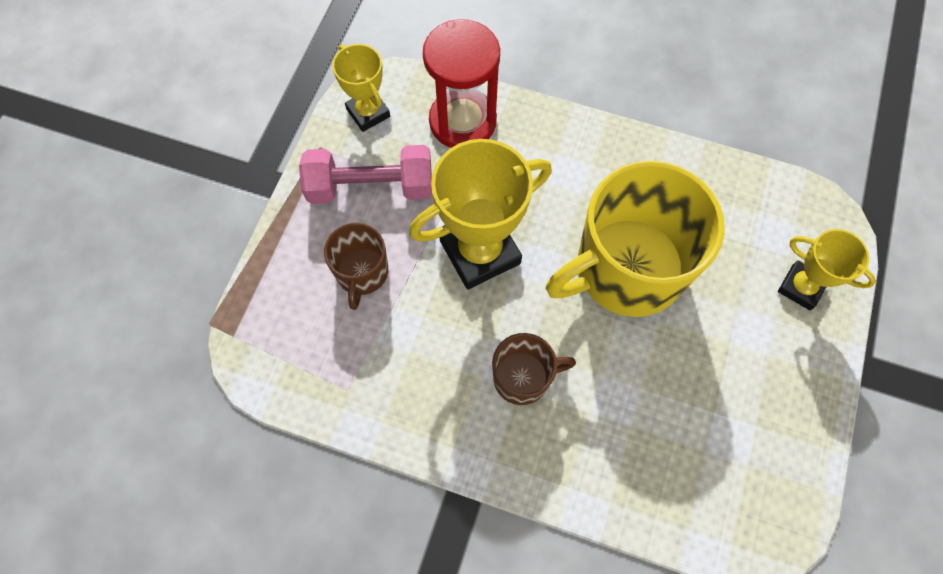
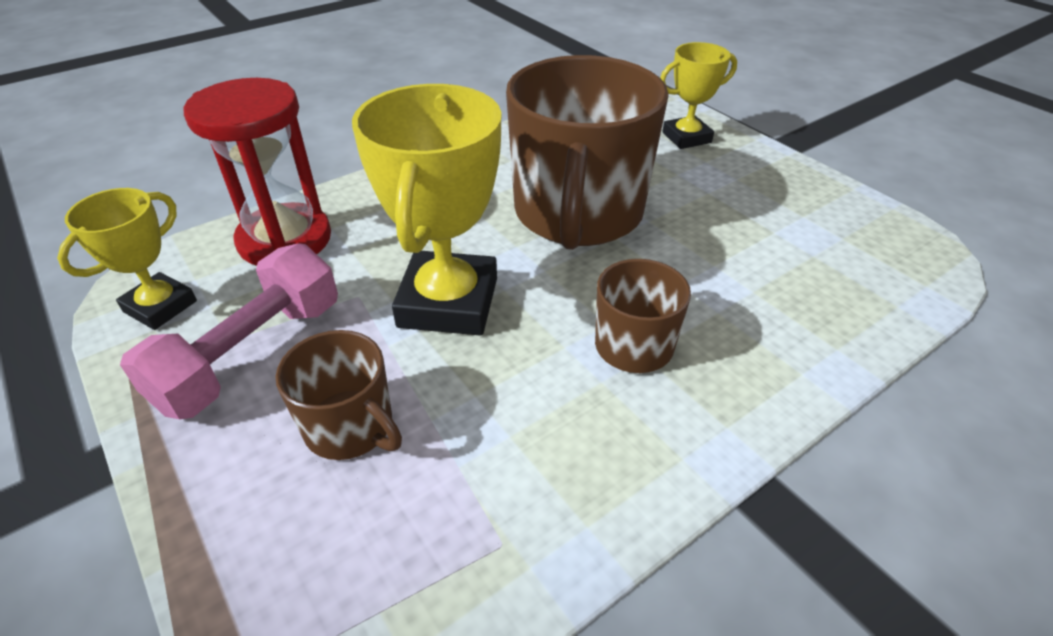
camera: 55 degrees left, 25 degrees down
(368, 113) = (160, 306): yellow trophy -> yellow trophy turned 60 degrees counterclockwise
(626, 269) = (578, 214): yellow mug -> brown mug

